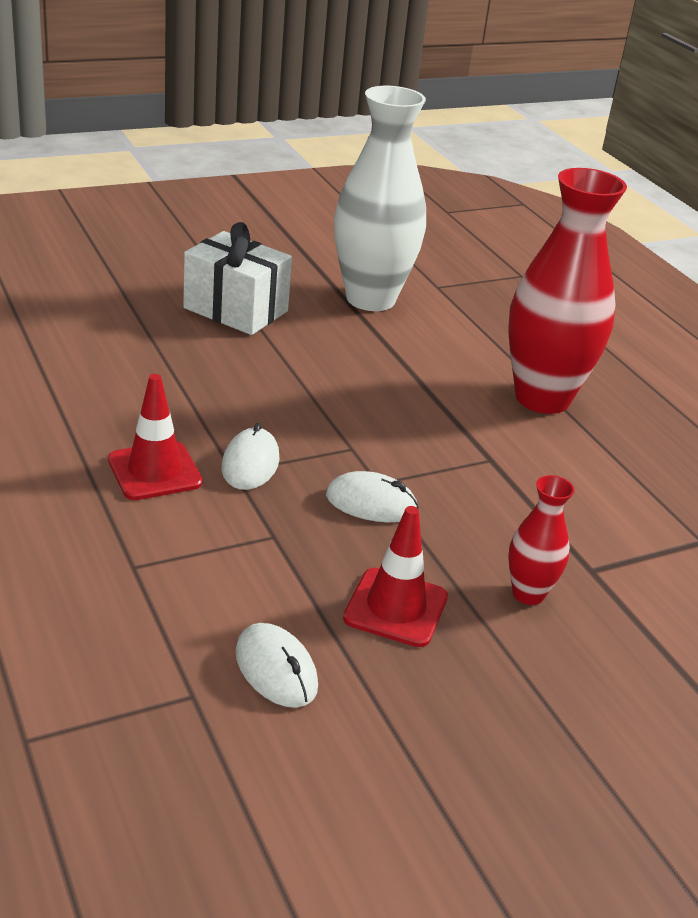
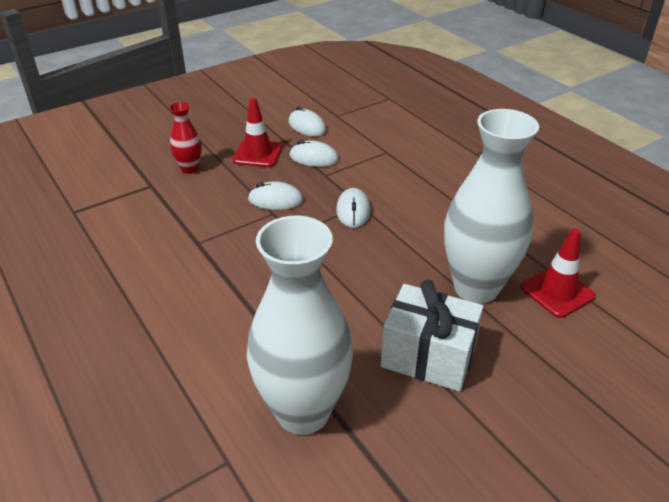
camera: 175 degrees right, 5 degrees up
(140, 349) = (476, 287): none -> white vase
(155, 471) = (405, 196): red traffic cone -> red traffic cone (557, 292)
(284, 577) = (314, 158): none -> white mouse
(542, 398) = (144, 307): red vase -> none

